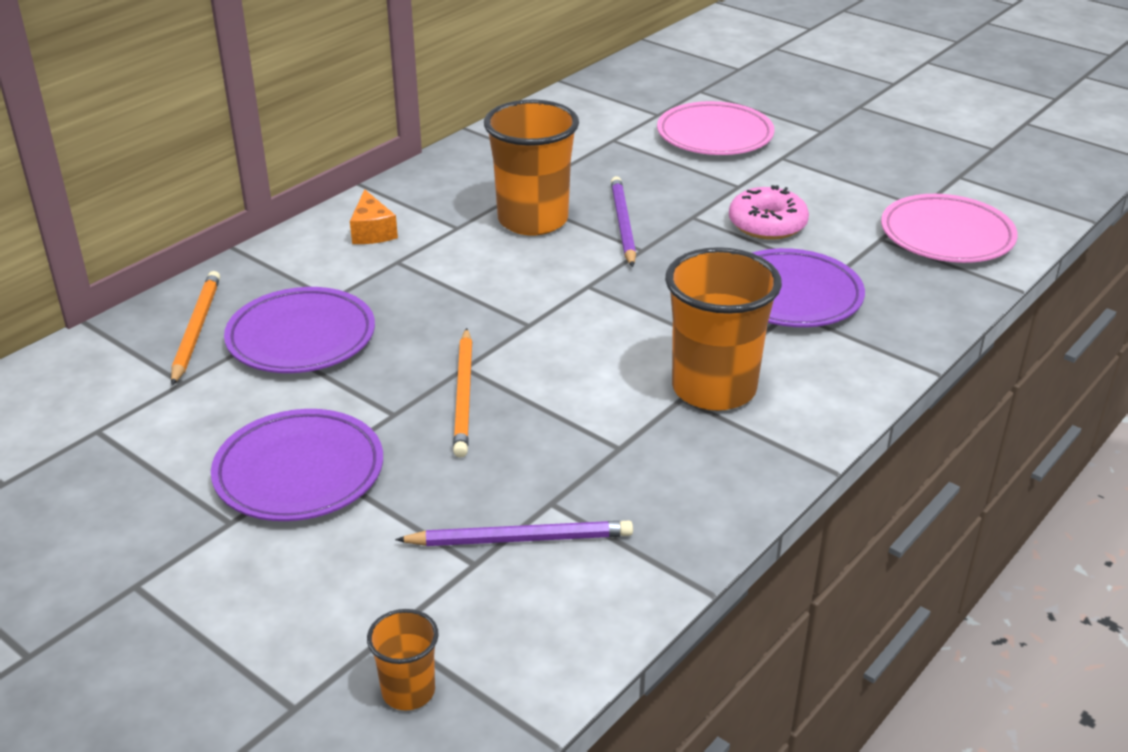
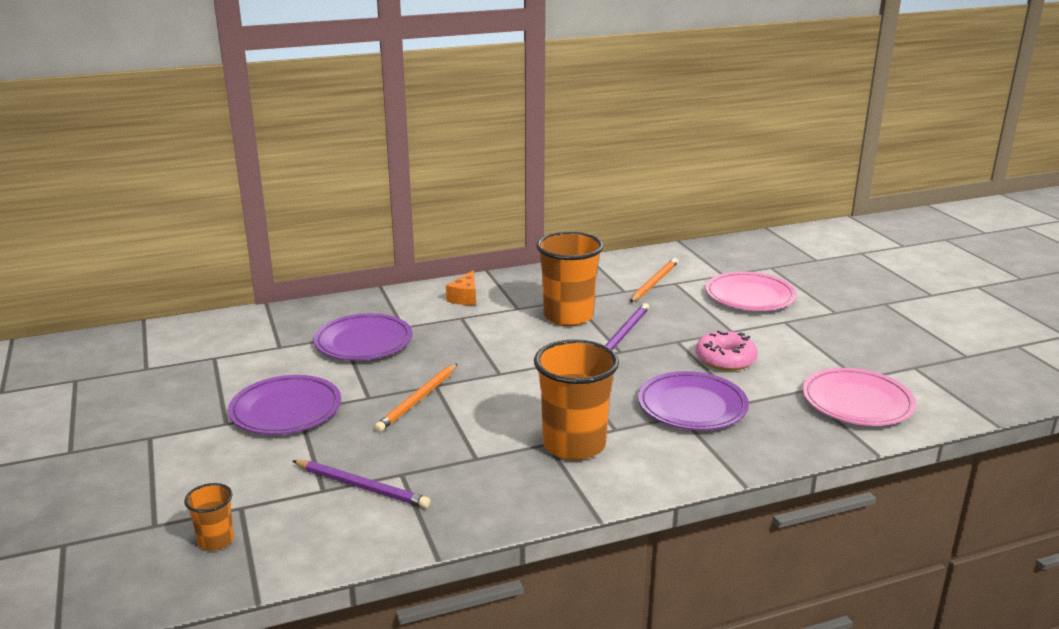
camera: 30 degrees right, 10 degrees down
(196, 329) = (315, 322): orange pencil -> orange pencil (654, 283)

